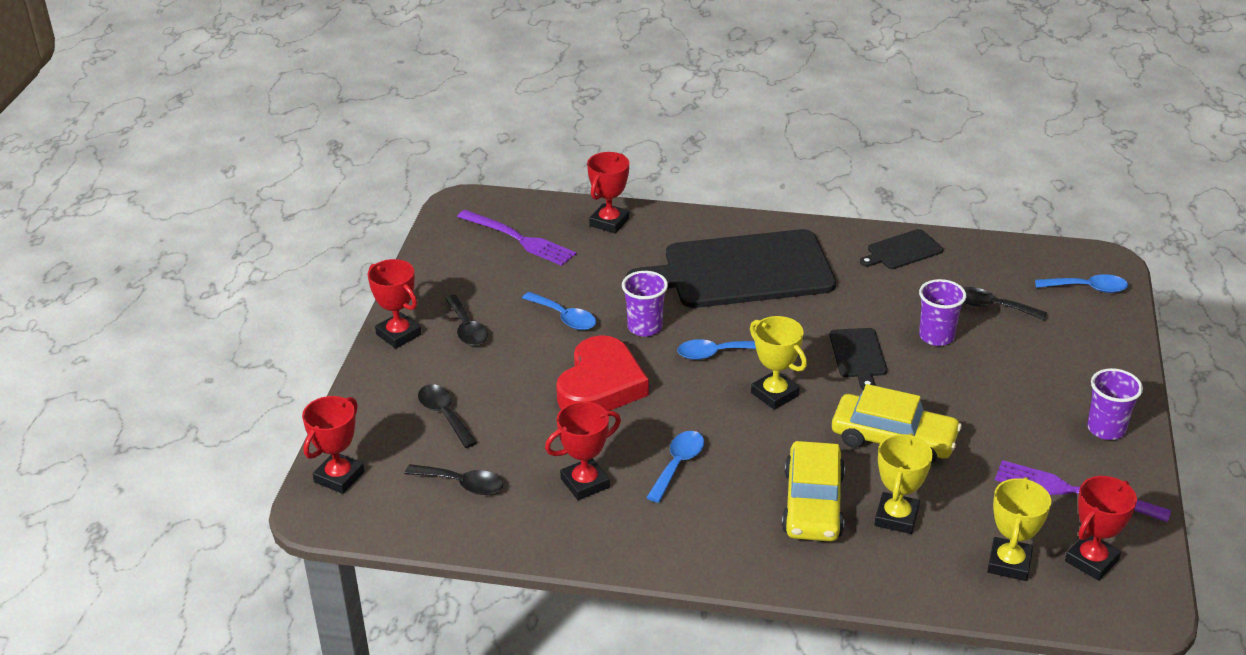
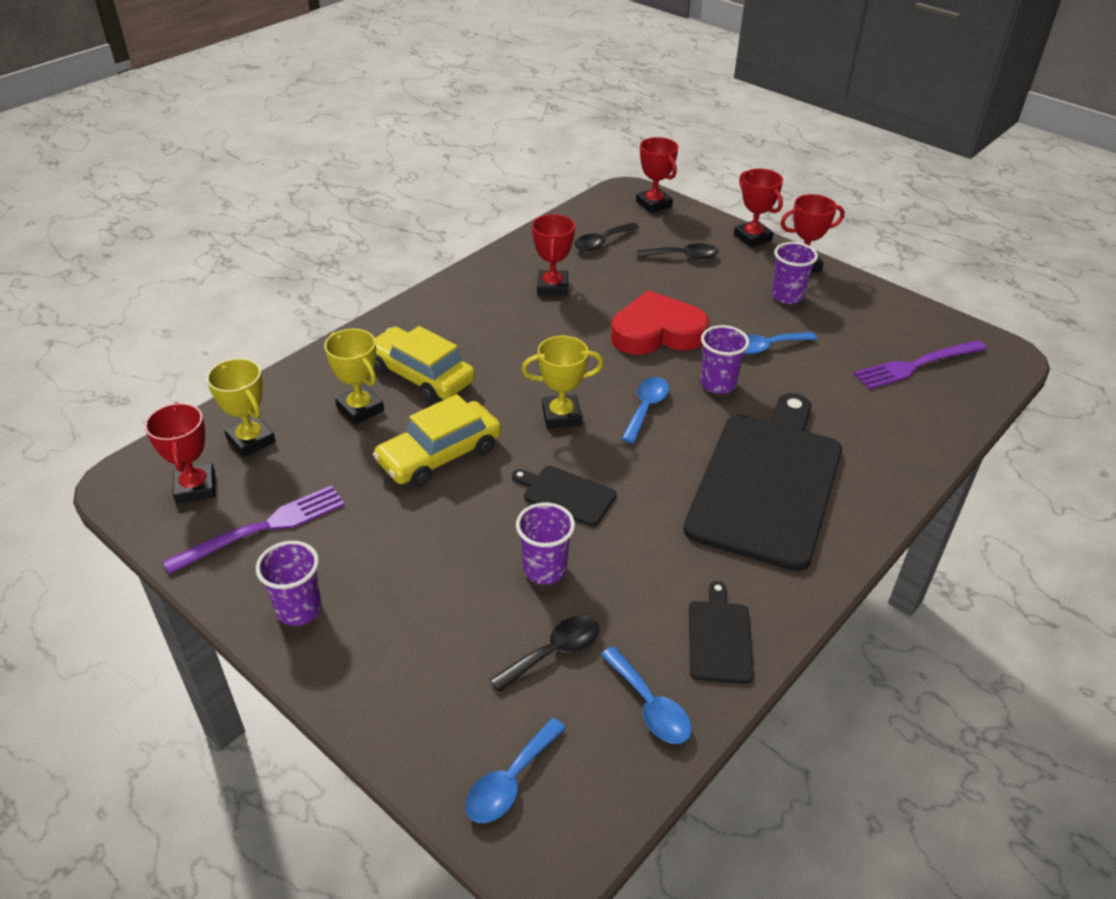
camera: 120 degrees right, 5 degrees up
(467, 328) = (787, 296): black spoon -> purple cup
(600, 385) = (657, 332): red heart -> red heart turned 120 degrees clockwise
(609, 222) = (918, 431): red trophy -> red trophy (752, 237)
(678, 464) = (529, 332): blue spoon -> blue spoon (650, 706)

